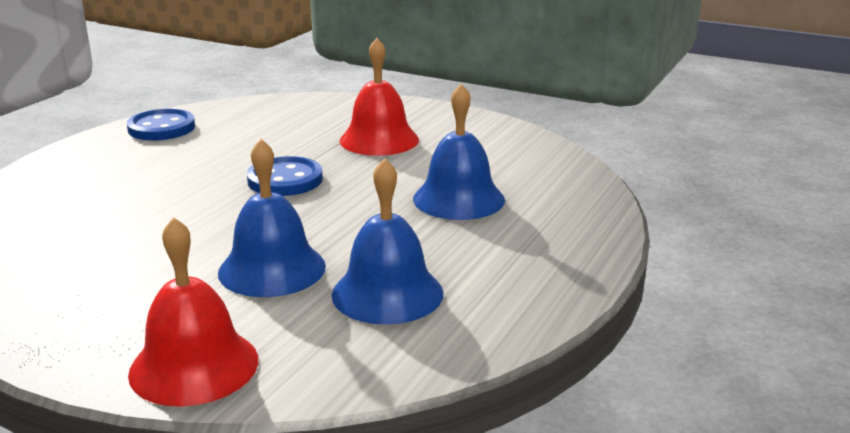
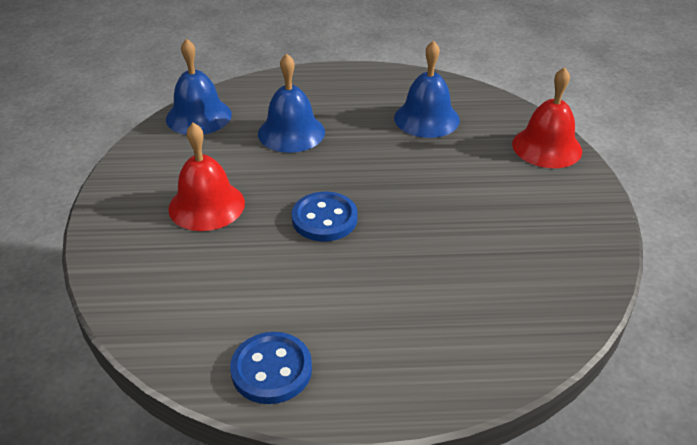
camera: 120 degrees left, 15 degrees up
(272, 269) = (445, 165): blue bell -> blue bell (198, 116)

